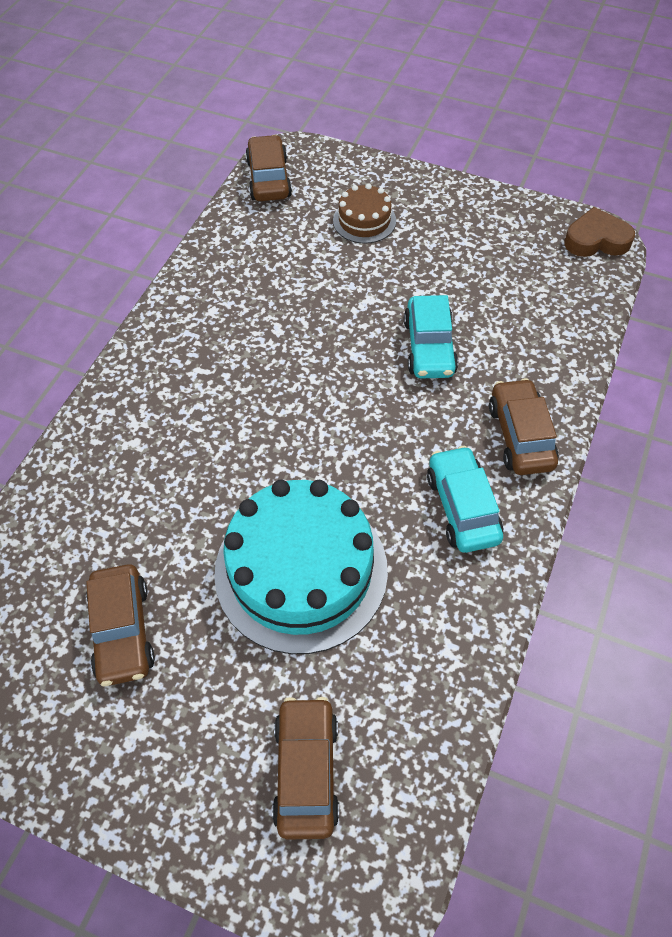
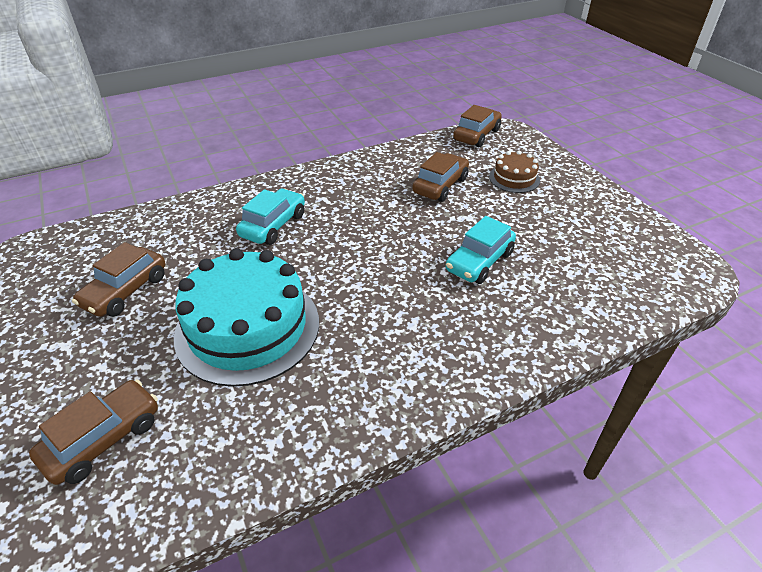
camera: 40 degrees right, 15 degrees down
(462, 507) = (391, 364): turquoise car -> turquoise car (273, 225)
(520, 436) = (486, 349): brown car -> brown car (440, 186)
(596, 240) = (691, 268): brown heart -> none

